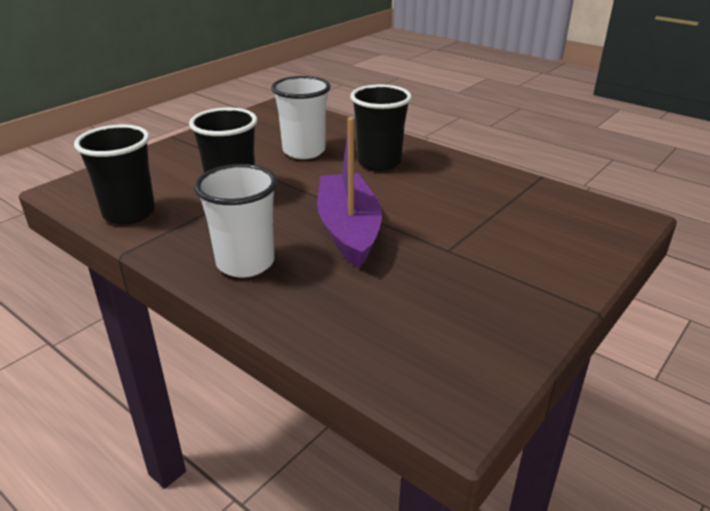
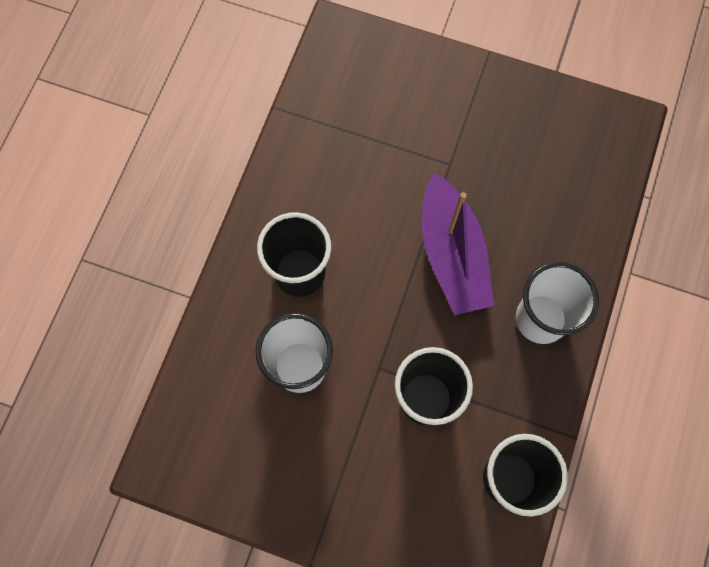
camera: 110 degrees left, 40 degrees up
(348, 230) = (452, 254): purple boat -> purple boat turned 75 degrees counterclockwise

